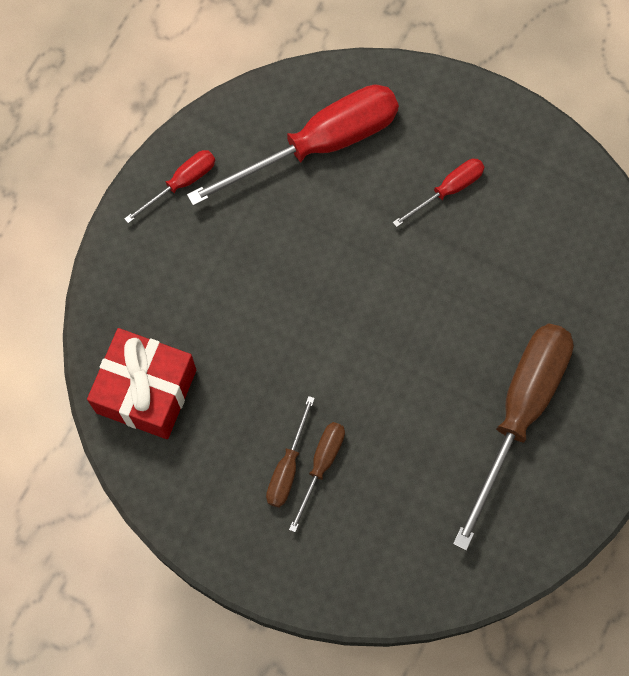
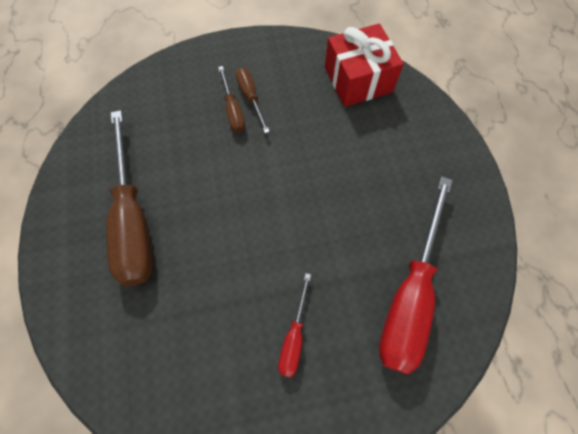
camera: 140 degrees right, 5 degrees down
(181, 183) = (462, 196): red screwdriver -> none

